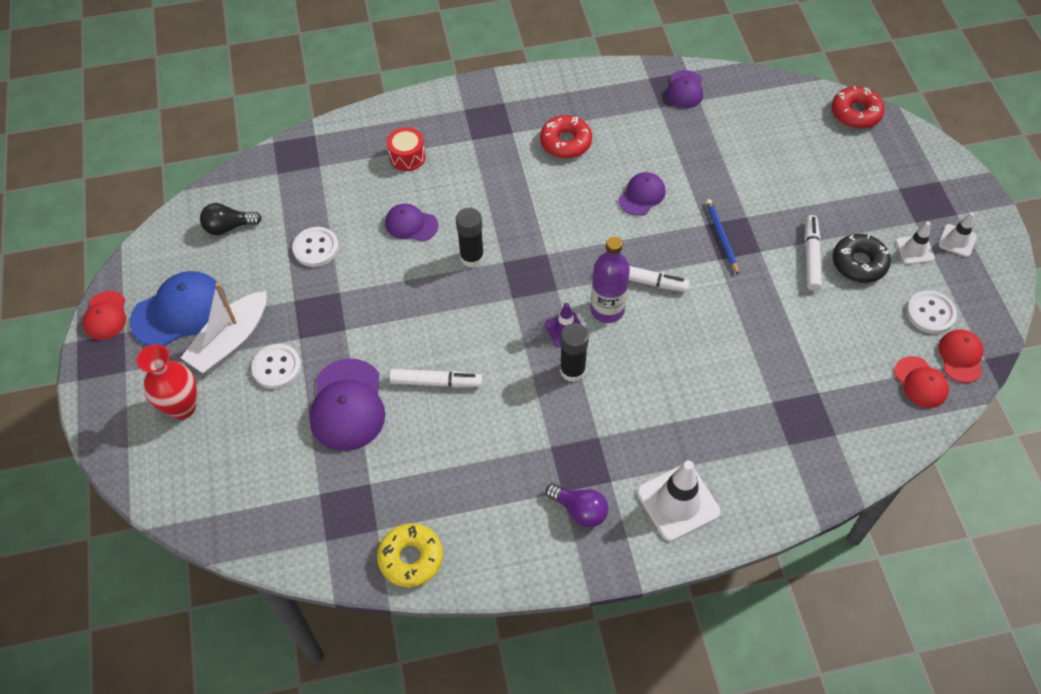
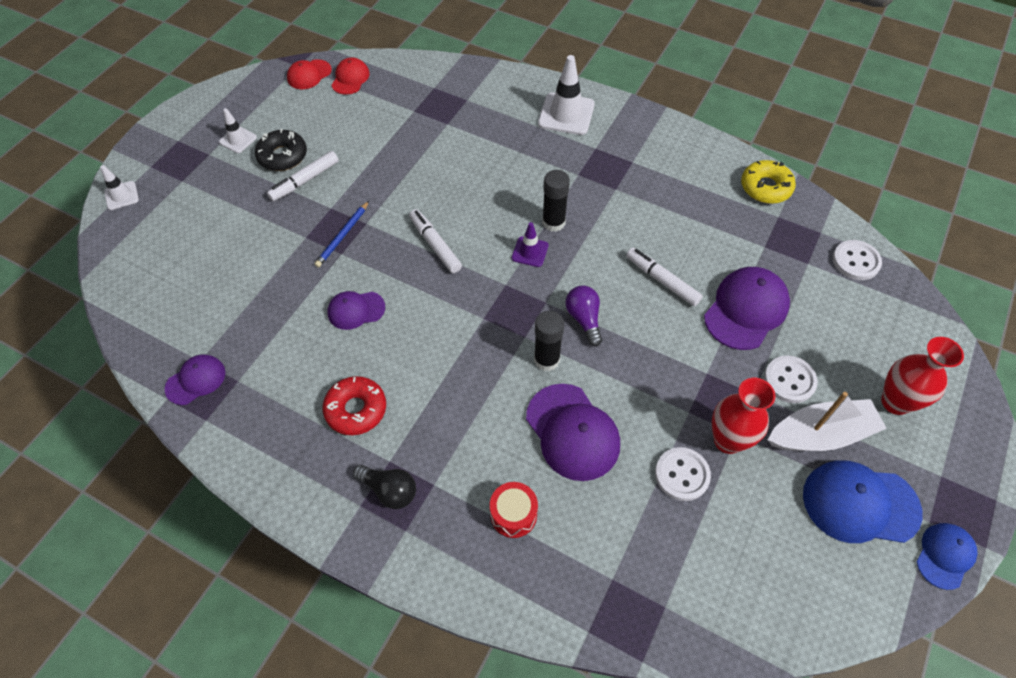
camera: 140 degrees left, 0 degrees up
(105, 316) = (945, 555): red cap -> blue cap
(229, 227) = (759, 571): black light bulb -> black light bulb (389, 490)
(298, 291) = (728, 440): none -> red vase
(411, 224) = (572, 432): purple cap -> purple cap, size x1.71
(579, 510) = (631, 146): purple light bulb -> purple light bulb (584, 319)
(607, 310) = (485, 244): purple bottle -> none
(855, 113) = (114, 252): red donut -> none
(930, 313) = (288, 103): white button -> white button (856, 261)
(957, 240) = (205, 127): white traffic cone -> white traffic cone (121, 196)

